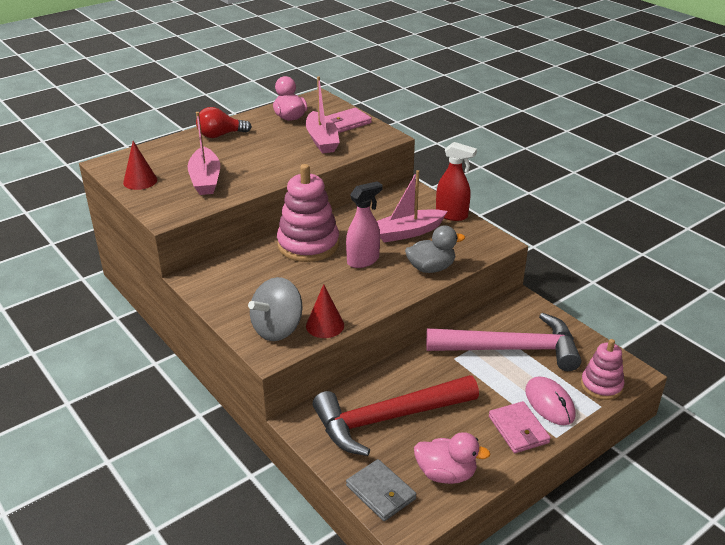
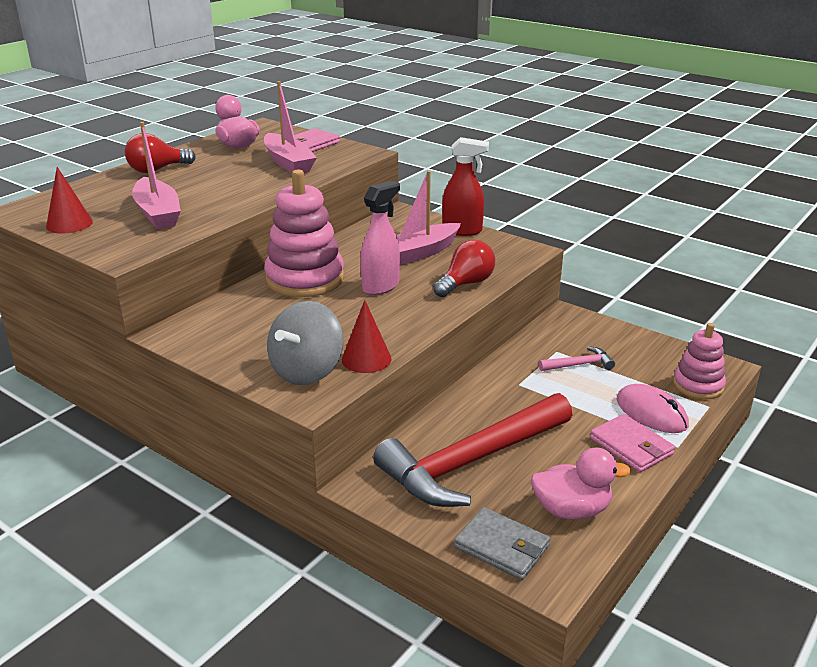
camera: 15 degrees left, 5 degrees down
(431, 268) = (466, 284): grey duck -> red light bulb
(511, 349) = (579, 365): pink hammer -> pink hammer, size x0.41

